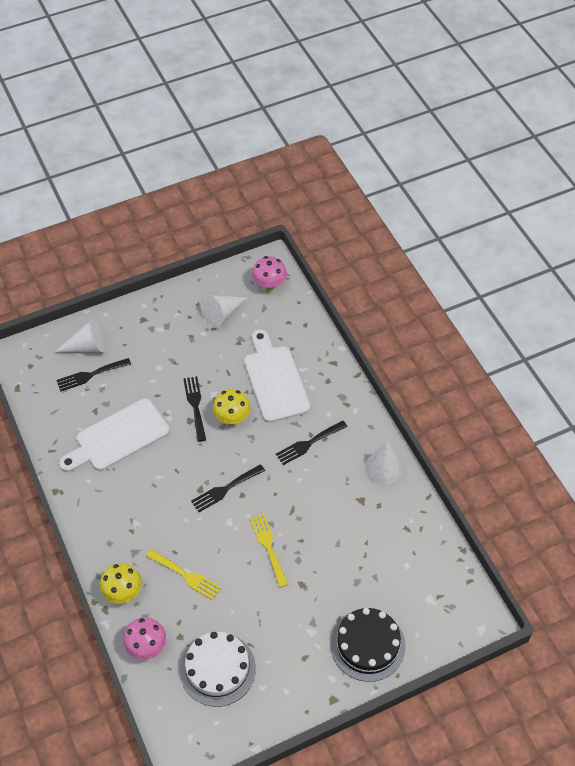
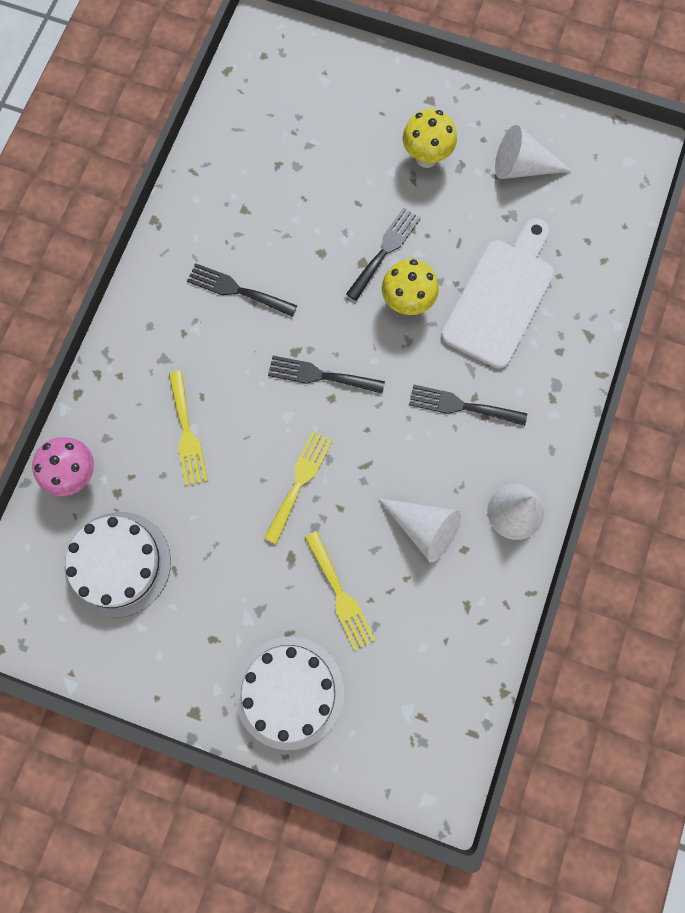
camera: 45 degrees right, 20 degrees up
(87, 347) = (340, 83): white cone -> white cone (423, 528)
(90, 375) = (312, 119): black fork -> black fork (236, 290)
(118, 437) = (271, 216): white cutting board -> none
(123, 594) = (109, 394): yellow mushroom -> yellow mushroom (426, 157)
(269, 287) = (610, 179): pink mushroom -> none
(344, 578) = (340, 595): none -> yellow fork
(367, 645) = (289, 692): black cake -> white cake

